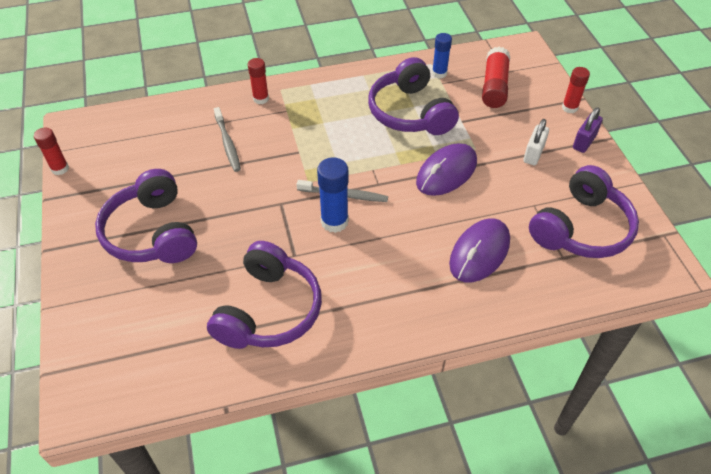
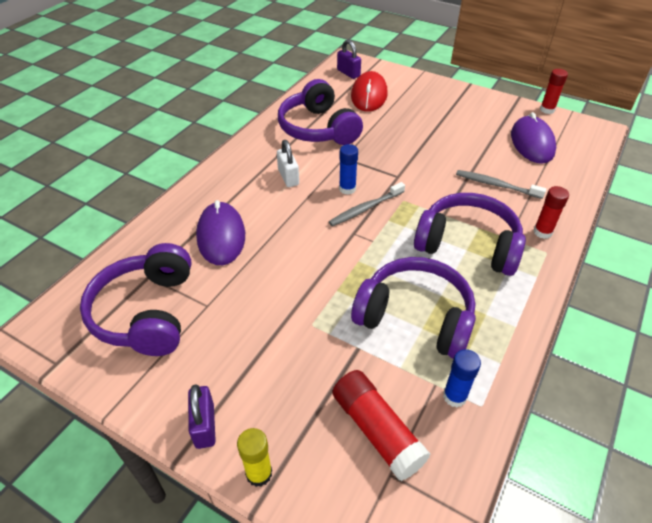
camera: 135 degrees right, 5 degrees down
(116, 378) = (348, 73): none -> purple padlock
(152, 233) = (438, 118): purple headphones -> purple headphones (468, 244)
(155, 318) = (369, 95): none -> red mouse
(334, 221) = (347, 189): blue glue stick -> blue glue stick, size x0.66
(446, 172) = (312, 280): purple mouse -> purple mouse (532, 143)
(533, 154) = (250, 362): white padlock -> white padlock (288, 177)
(569, 108) = (259, 473): red glue stick -> yellow glue stick

